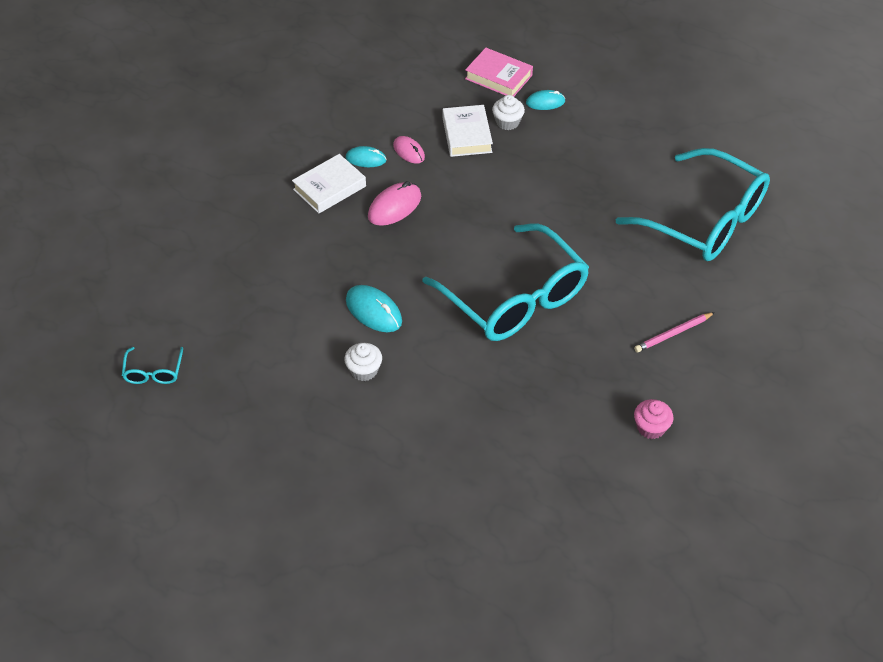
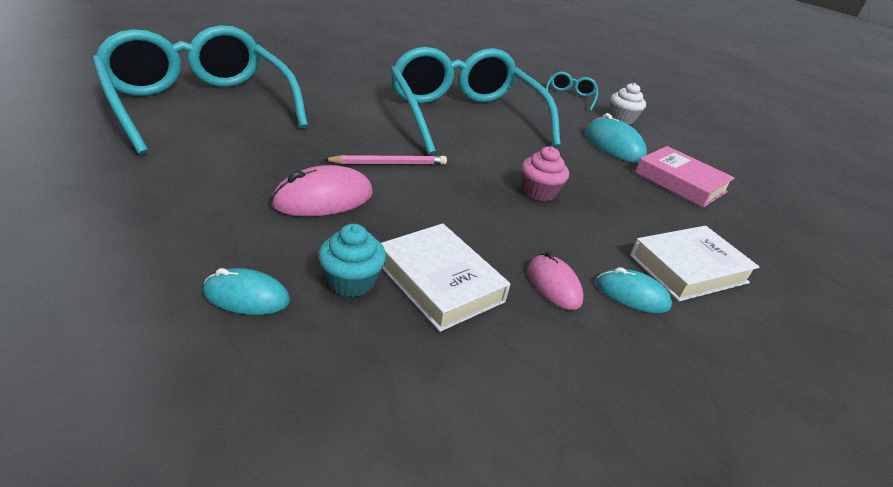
camera: 170 degrees left, 15 degrees down
(153, 372) = (825, 166): turquoise glasses -> turquoise glasses (569, 97)
(394, 207) = (585, 219): pink mouse -> pink mouse (323, 199)
(466, 135) = (440, 282): white book -> white book turned 45 degrees counterclockwise
(498, 77) = (296, 391): pink book -> pink book (680, 182)
(507, 122) = (351, 281): white cupcake -> turquoise cupcake
(651, 427) = (400, 46): pink cupcake -> pink cupcake (539, 192)
(673, 334) = (335, 67): pink pencil -> pink pencil (389, 163)

